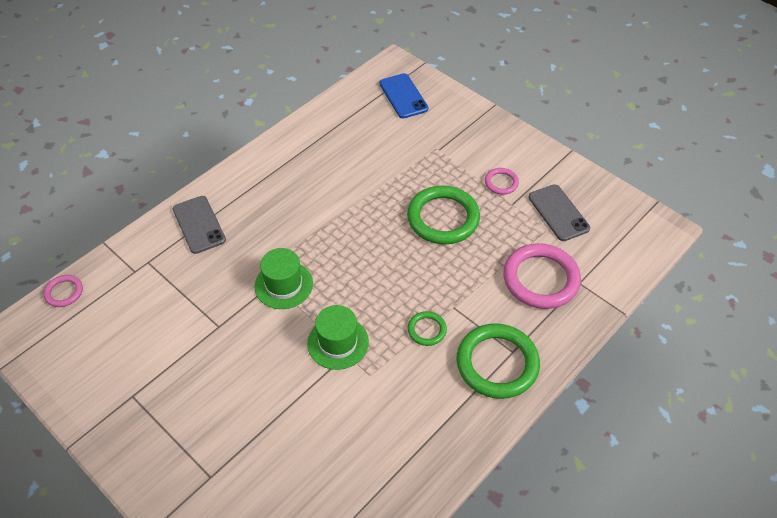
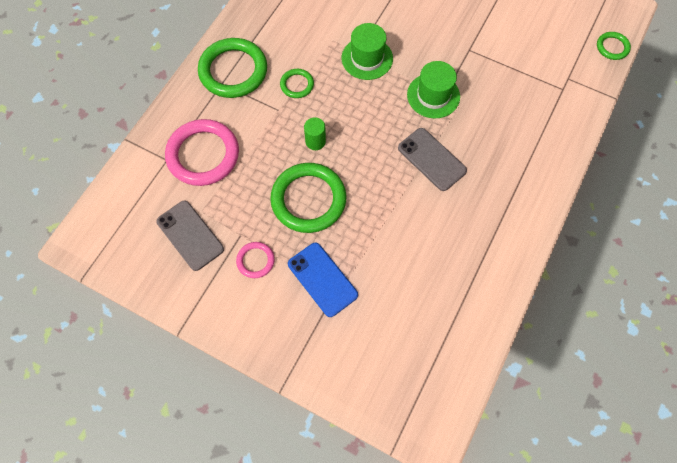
camera: 165 degrees right, 15 degrees up
(64, 292) = (612, 47): pink ring -> green ring
(199, 225) = (541, 135): grey phone -> grey phone (432, 159)
(403, 96) = (401, 372): blue phone -> blue phone (322, 279)
(422, 267) = (315, 141): none -> green cylinder

